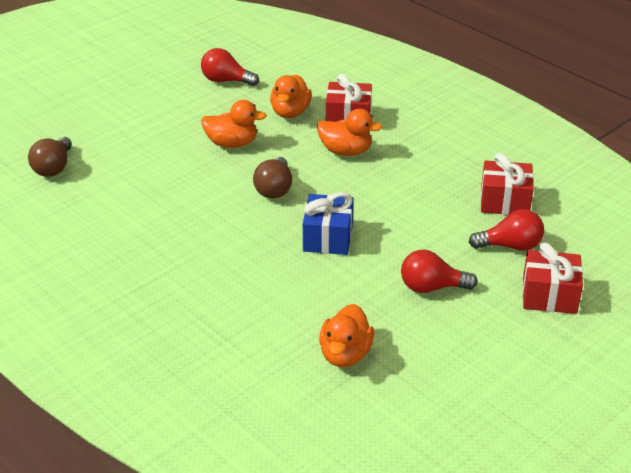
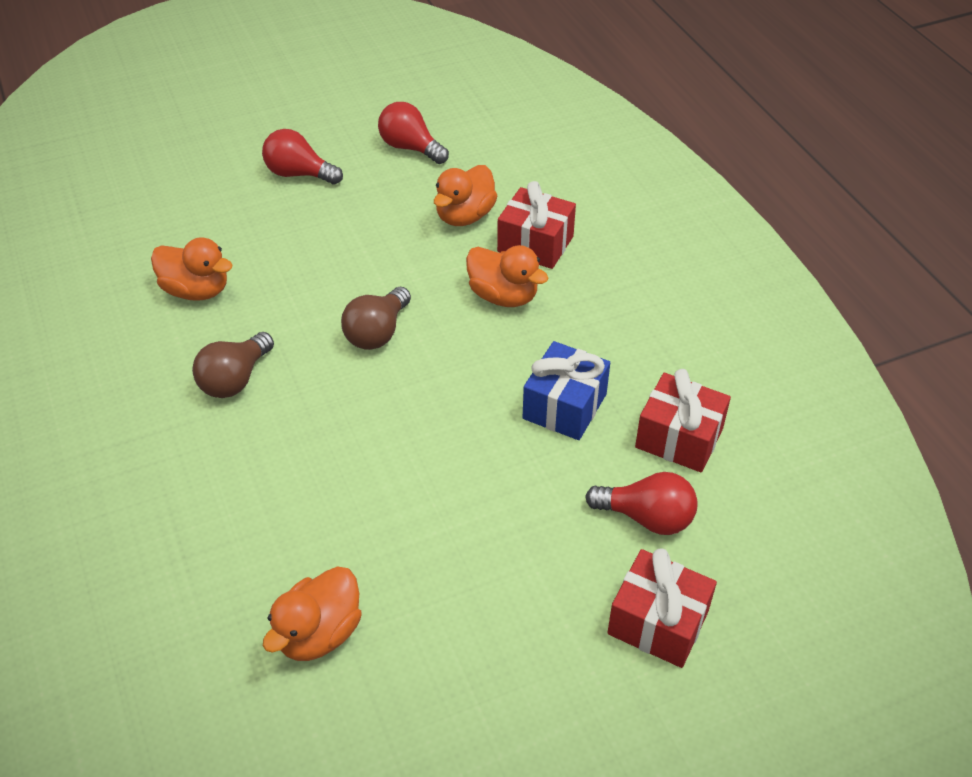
camera: 20 degrees right, 10 degrees up
(53, 168) = (130, 230): brown light bulb -> brown light bulb (235, 379)
(232, 143) = (364, 247): orange duck -> orange duck (196, 290)
(328, 238) = (403, 431): blue gift -> blue gift (564, 406)
(432, 287) = (497, 556): red light bulb -> red light bulb (299, 174)

